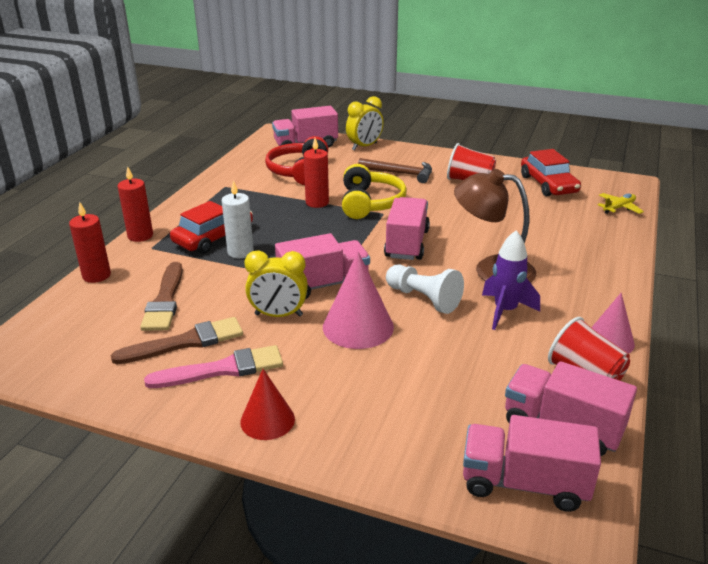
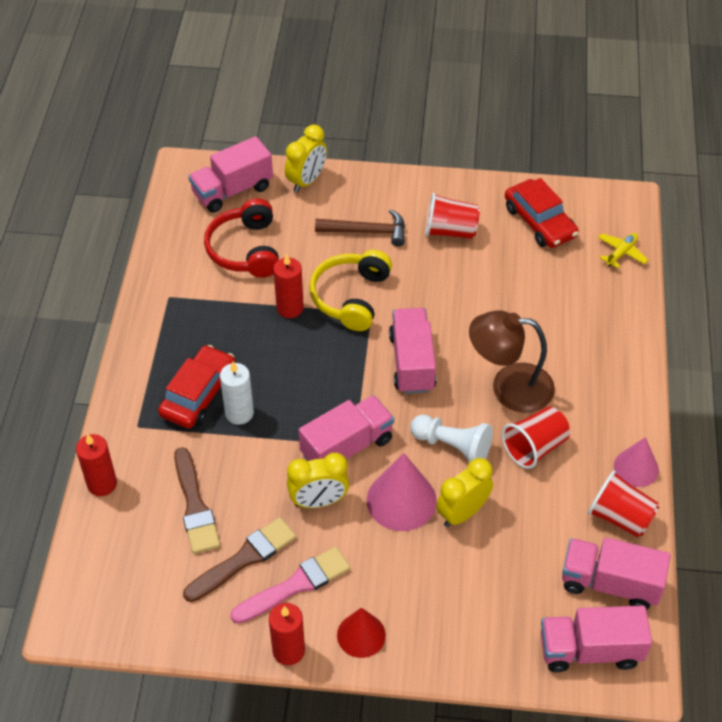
camera: 15 degrees left, 20 degrees up
(140, 236) = (115, 409): red candle -> red candle (288, 650)
(370, 203) = (350, 297): yellow headphones -> yellow headphones turned 150 degrees counterclockwise
(415, 345) = (462, 513): none -> yellow clock
(505, 311) = (534, 447): purple rocket -> red cup

